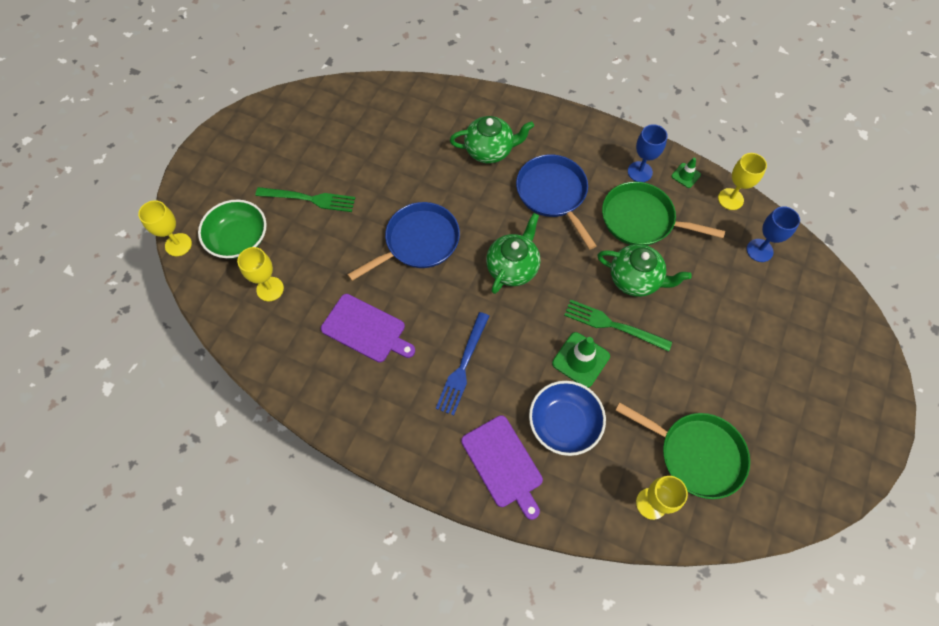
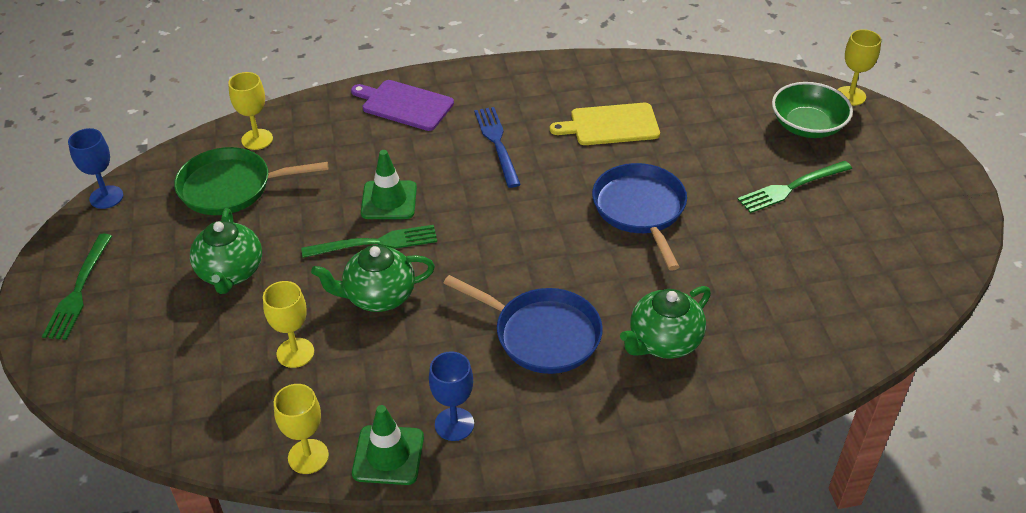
camera: 145 degrees right, 20 degrees down
(270, 289) = (728, 108): yellow goblet -> yellow goblet (295, 353)
(366, 329) = (610, 125): purple cutting board -> yellow cutting board
(418, 242) = (640, 210): blue pan -> blue pan turned 150 degrees clockwise
(512, 267) = (522, 238): green teapot -> green teapot (230, 273)
(564, 423) = (371, 151): blue bowl -> none
(641, 219) = (412, 364): green pan -> none
(686, 175) = (388, 455): green traffic cone -> green traffic cone, size x1.75
(759, 250) = (239, 409): blue goblet -> blue goblet (106, 197)
(847, 412) = (78, 291): none -> green fork

